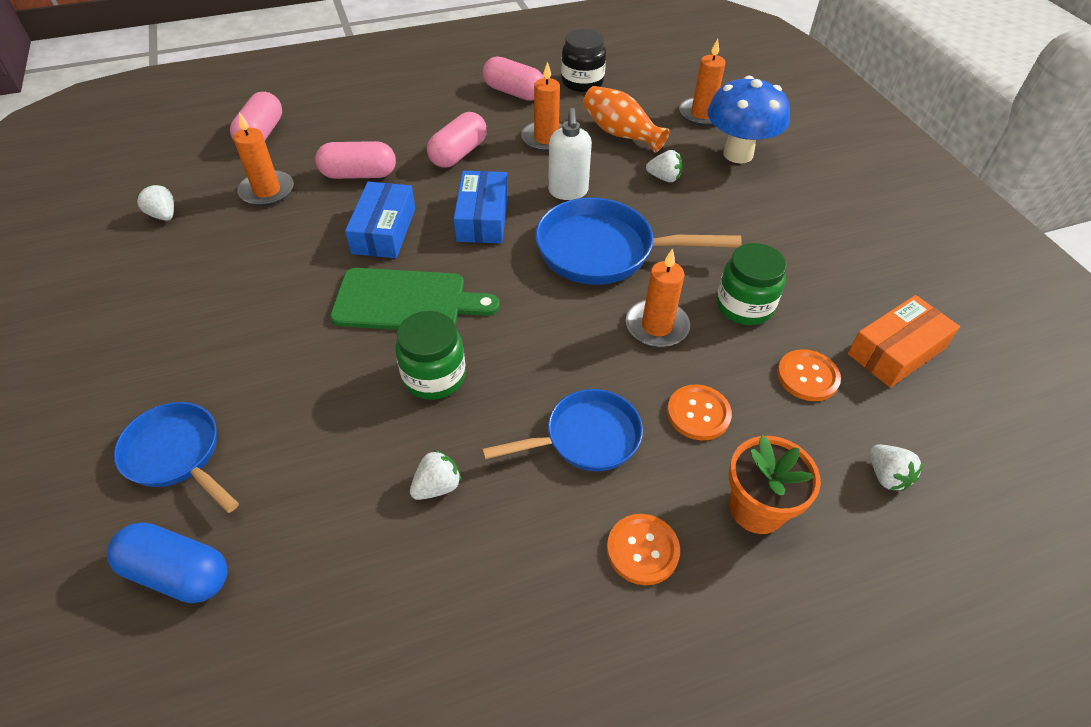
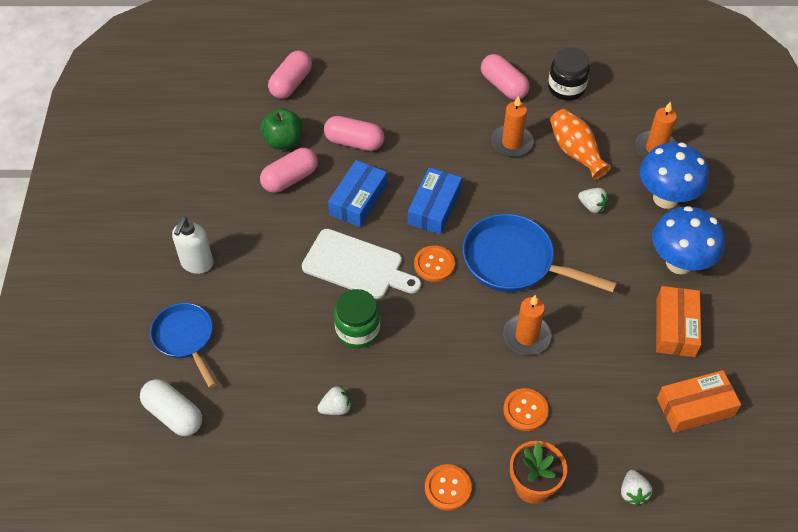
camera: 20 degrees right, 5 degrees up
(163, 215) = (207, 145): white strawberry -> none
(178, 573) = (174, 414): blue capsule -> white capsule
(267, 191) = (283, 141): orange candle -> green apple
(406, 301) = (357, 265): green cutting board -> white cutting board
(458, 154) = (436, 140): pink capsule -> pink capsule (290, 179)
(568, 192) = (509, 200): white soap dispenser -> white soap dispenser (197, 263)
(585, 438) = (442, 404): blue pan -> none
(744, 306) = (599, 338): green jar -> none
(787, 209) = (679, 263): none -> blue mushroom
(807, 376) = (617, 407): orange button -> orange button (434, 264)
(822, 273) = (675, 327): none -> orange box

